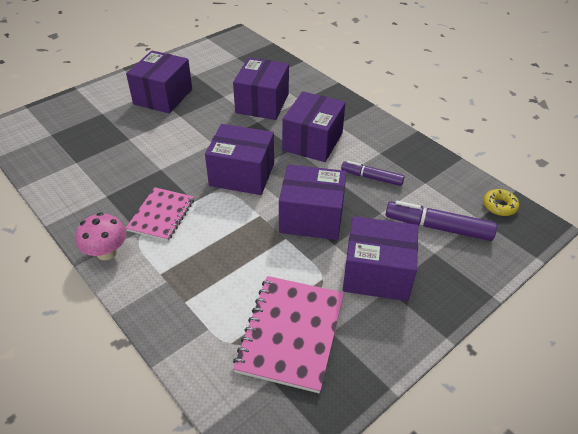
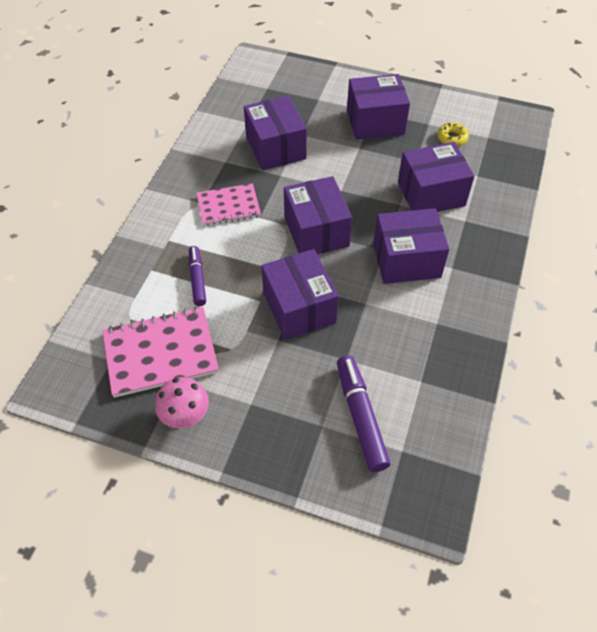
camera: 60 degrees right, 10 degrees up
(106, 252) = (168, 197): pink mushroom -> pink mushroom (185, 415)
(371, 177) = (391, 331): purple marker -> purple marker (197, 279)
(377, 273) = (263, 388): purple box -> purple box (275, 148)
(499, 206) = (438, 465): yellow donut -> yellow donut (452, 138)

